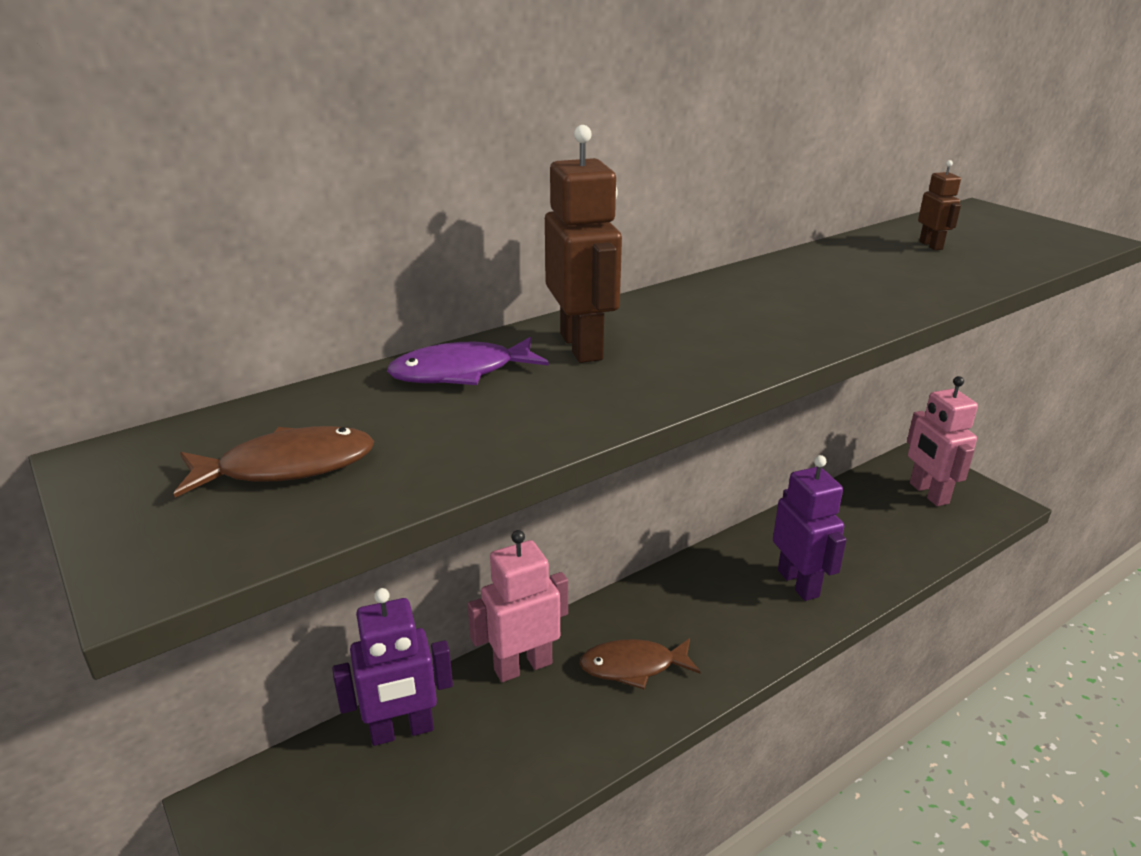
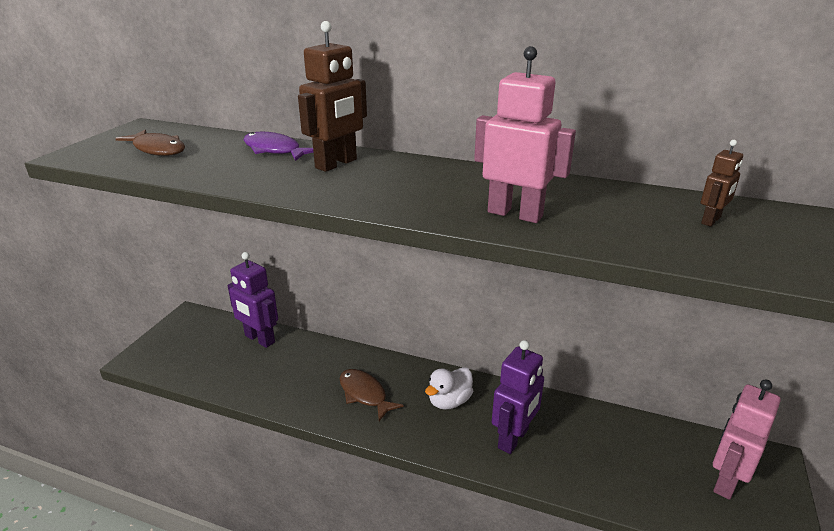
camera: 55 degrees right, 0 degrees up
(522, 666) = (330, 355): pink robot -> pink robot (515, 214)
(705, 601) = (449, 401): none -> white duck

